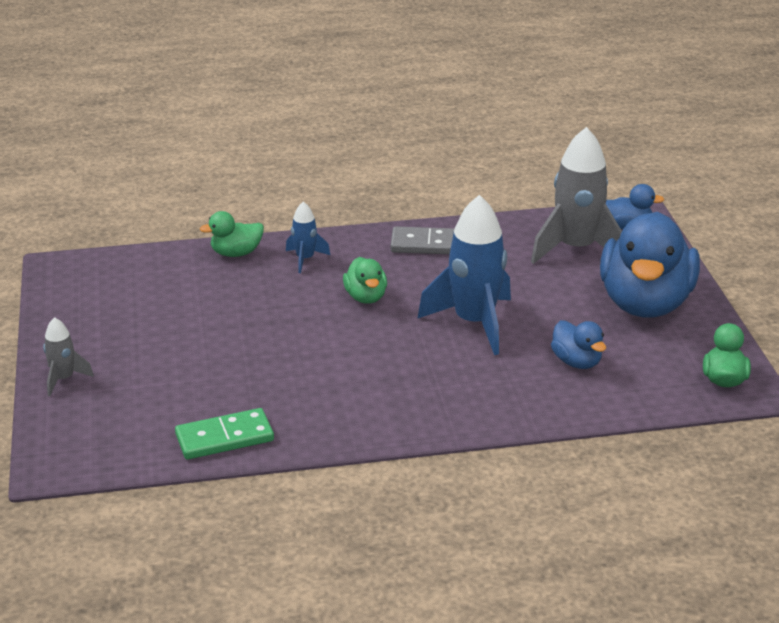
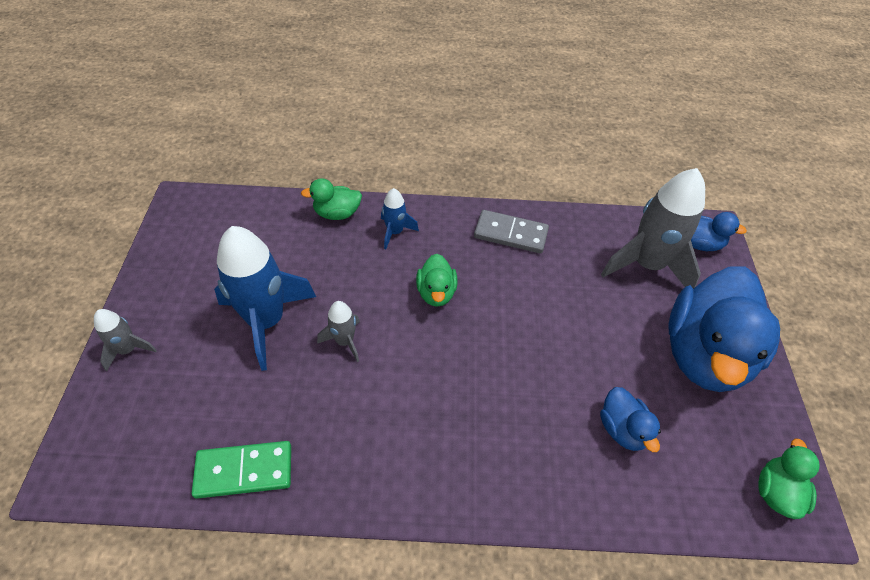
camera: 10 degrees right, 20 degrees up
(285, 343) = (344, 341): none -> grey rocket
(474, 323) = (530, 349): blue rocket -> blue rocket (266, 321)

